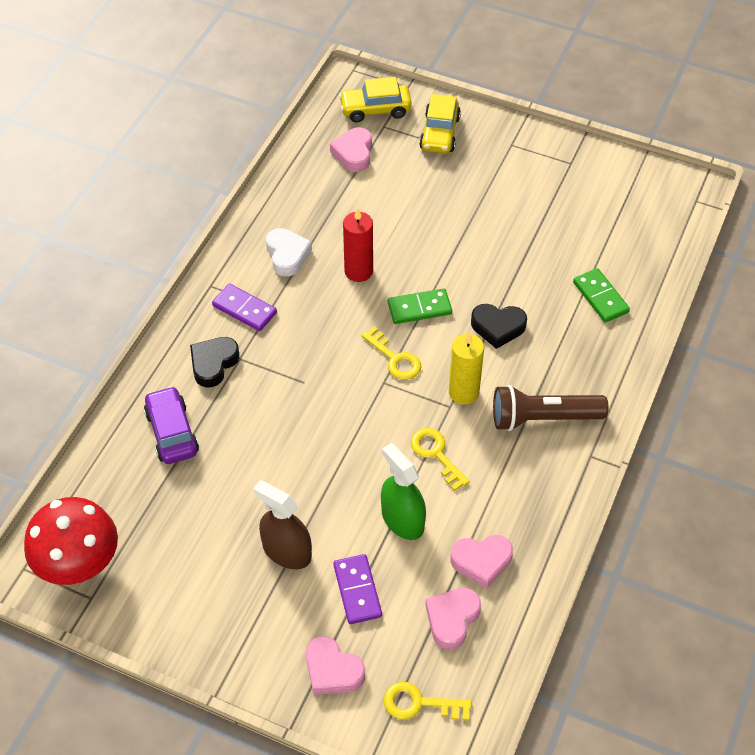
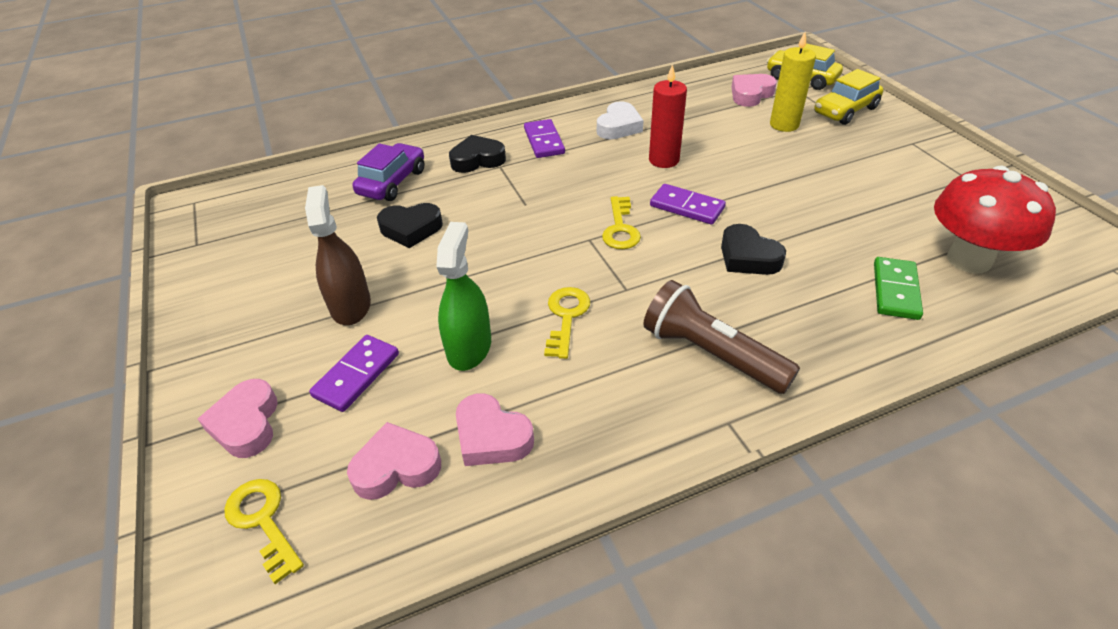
camera: 45 degrees right, 10 degrees down
(80, 565) = (222, 221): red mushroom -> red mushroom (969, 260)
(246, 463) = (411, 229): none -> black heart
(419, 308) = (687, 207): green domino -> purple domino
(463, 392) = (653, 286): yellow candle -> yellow candle (784, 125)

